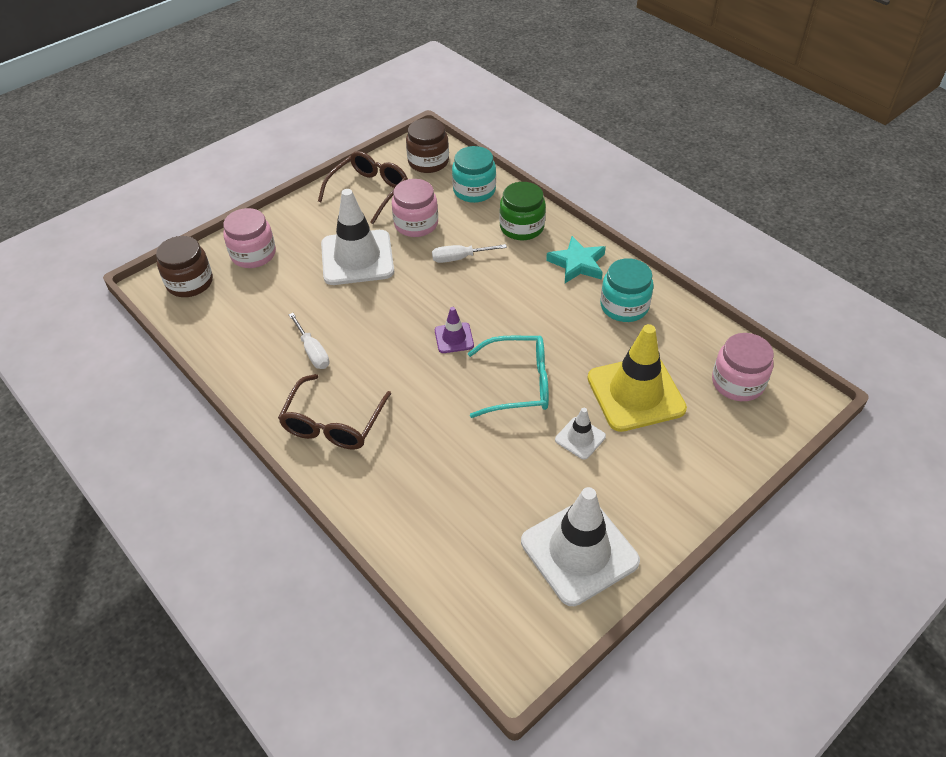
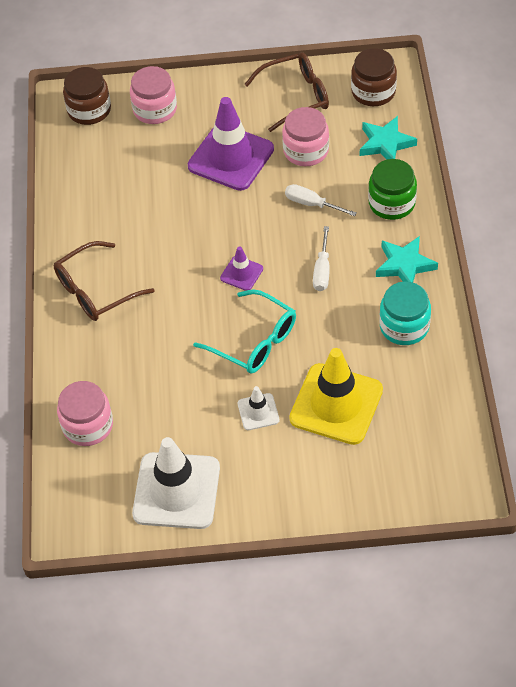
camera: 40 degrees right, 5 degrees up
(313, 352) = (129, 223): white screwdriver -> white screwdriver (322, 271)
(357, 258) = (231, 158): white traffic cone -> purple traffic cone
(474, 190) = (386, 143): turquoise jar -> turquoise star
(737, 382) = (427, 446): pink jar -> pink jar (88, 425)

